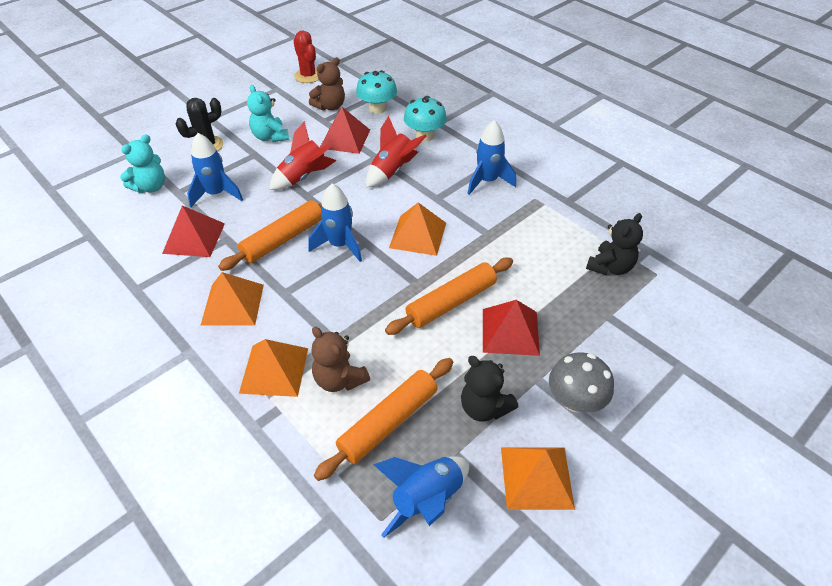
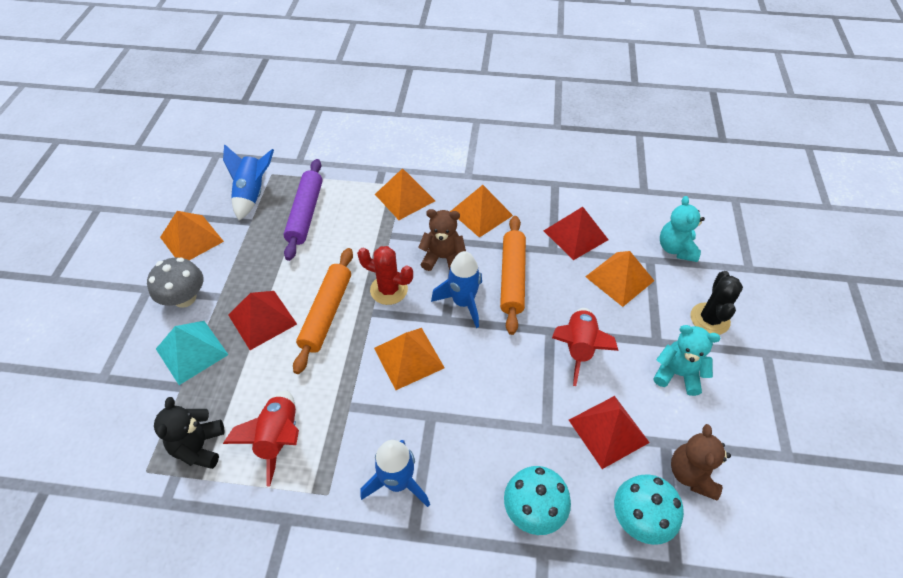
camera: 140 degrees right, 5 degrees up
(216, 194) = (619, 278): blue rocket -> orange pyramid
(308, 76) = (796, 515): red cactus -> red cactus (389, 290)
(339, 379) = (358, 216): brown teddy bear -> brown teddy bear (443, 258)
(388, 422) = (305, 214): orange rolling pin -> purple rolling pin
(393, 171) = (508, 420): red rocket -> red rocket (279, 438)
(484, 407) = (249, 256): black teddy bear -> none
(589, 341) = (192, 351): none -> turquoise pyramid

